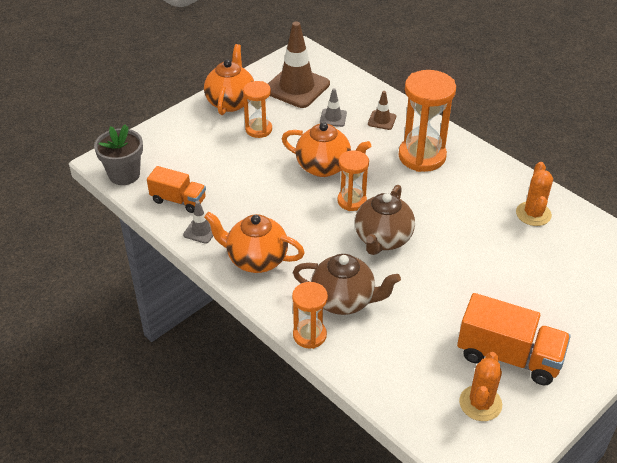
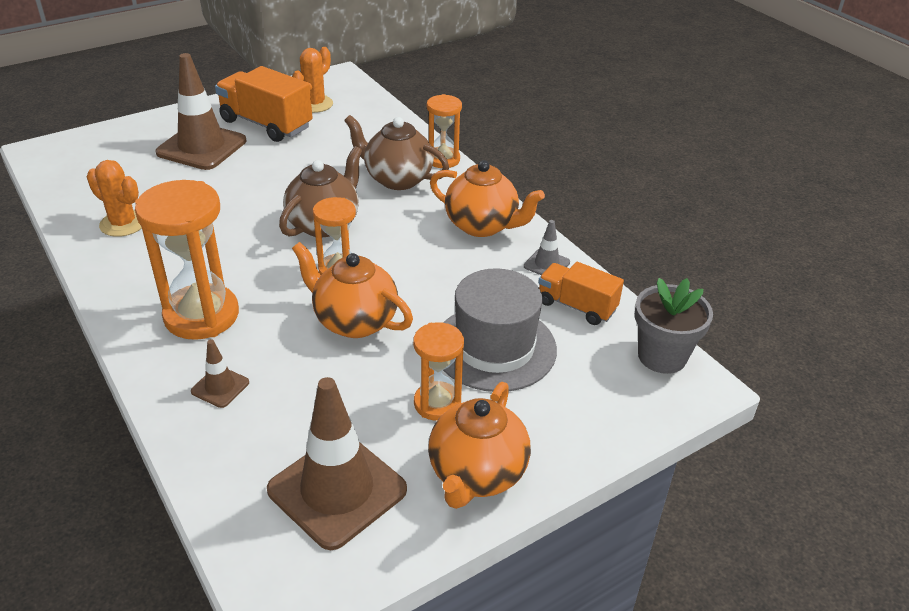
camera: 170 degrees left, 5 degrees down
(231, 164) = (494, 347): none -> grey hat
(333, 118) = (300, 406): grey traffic cone -> none
(533, 214) = (123, 224): orange cactus -> orange cactus turned 75 degrees counterclockwise
(544, 309) = (202, 147): none -> brown traffic cone

